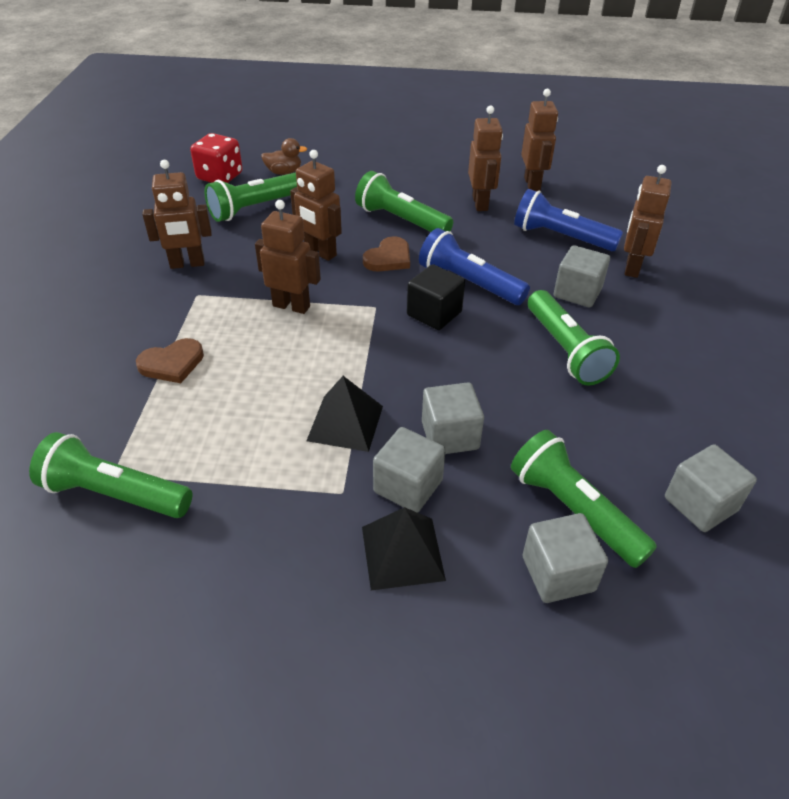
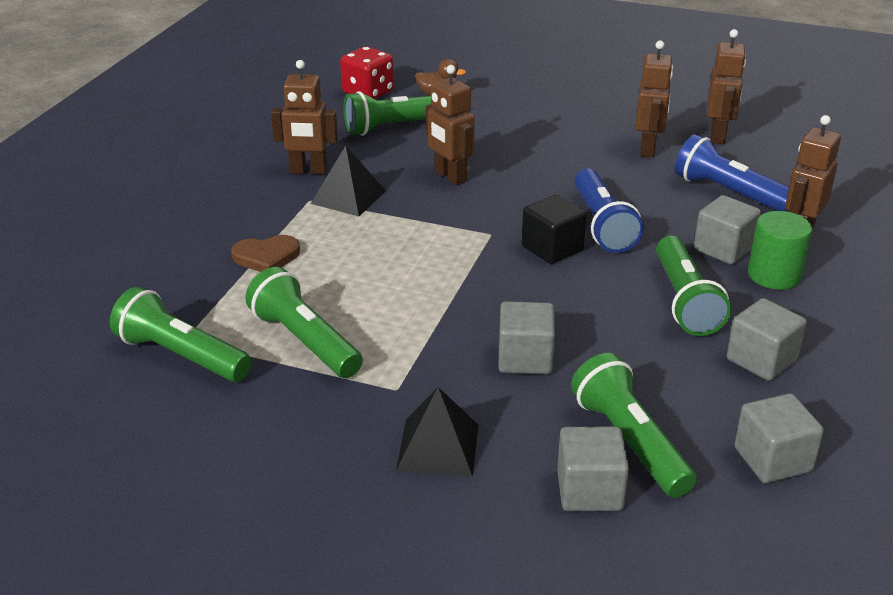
camera: 15 degrees right, 10 degrees down
(291, 306) = (402, 222): brown robot -> none
(345, 423) = (421, 332): black pyramid -> black pyramid (348, 197)
(389, 258) = (522, 190): brown heart -> none
(401, 220) = (550, 156): green flashlight -> green flashlight (305, 341)
(408, 486) = (464, 394): grey cube -> grey cube (761, 360)
(469, 283) = (602, 225): blue flashlight -> blue flashlight turned 150 degrees counterclockwise
(627, 312) = (774, 275): none -> green cylinder

